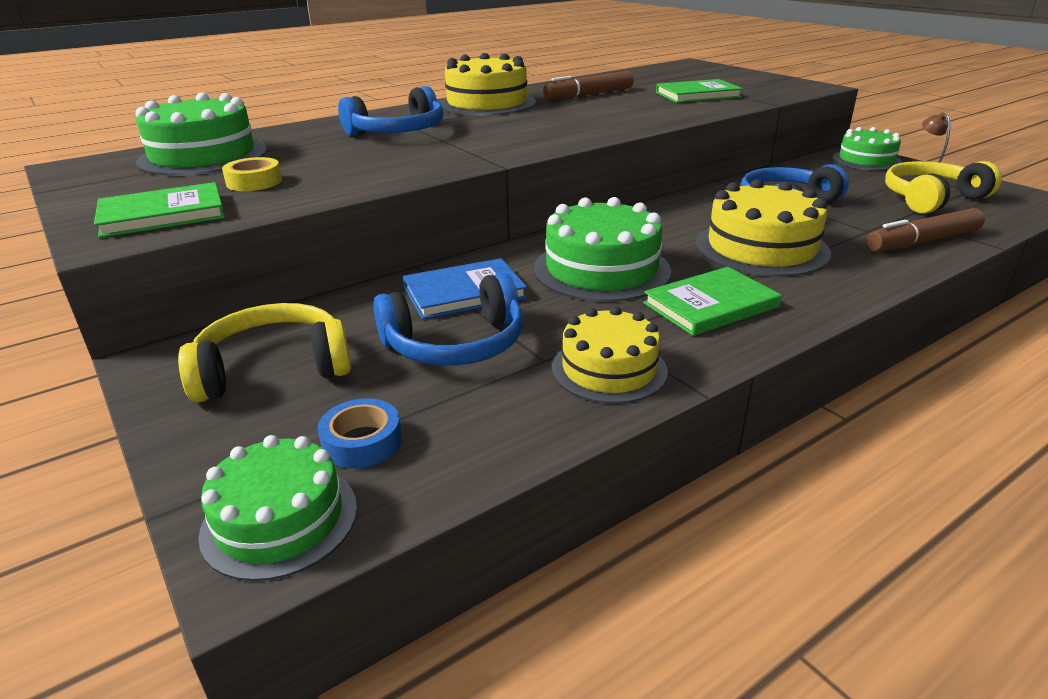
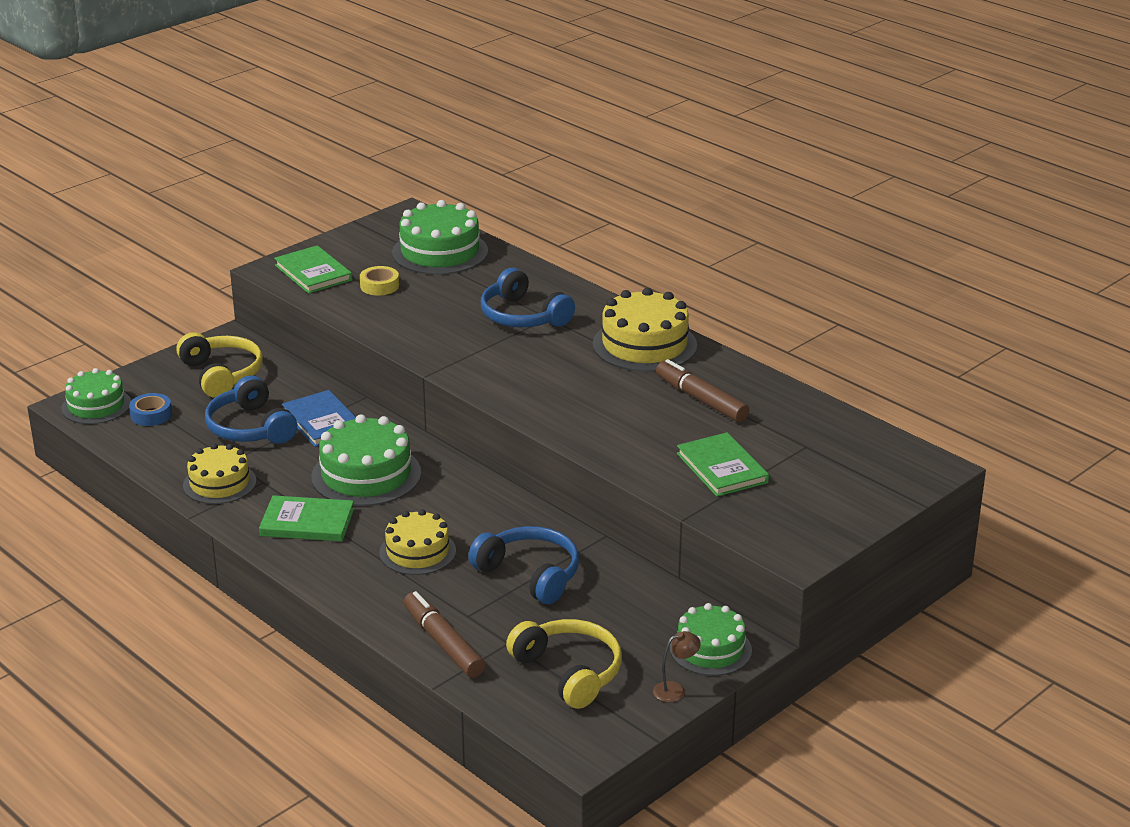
camera: 80 degrees right, 0 degrees up
(711, 305) = (307, 522): green book -> green book turned 45 degrees counterclockwise
(761, 248) = (417, 552): yellow cake -> yellow cake, size x0.66

